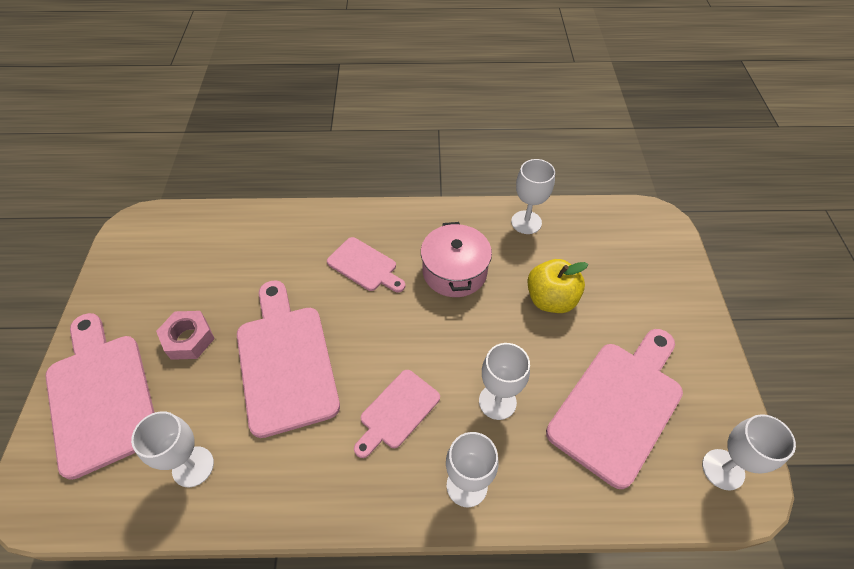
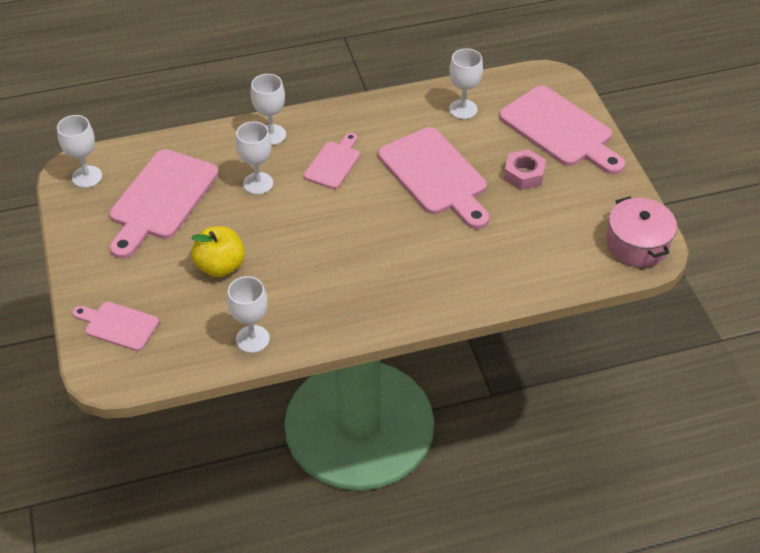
camera: 165 degrees right, 5 degrees down
(365, 266) = (405, 260): pink cutting board -> pink cutting board (118, 325)
(454, 271) = (317, 273): pink pot -> pink pot (637, 244)

